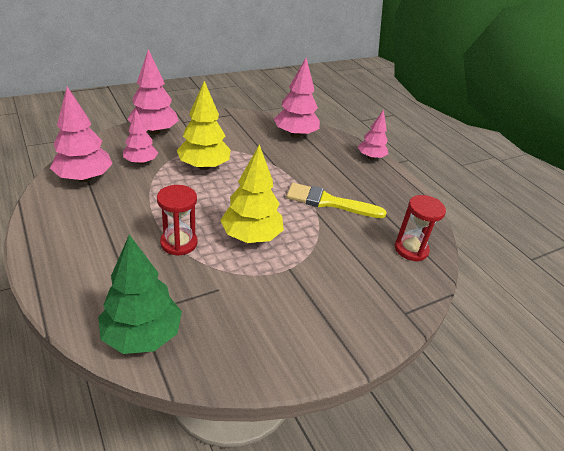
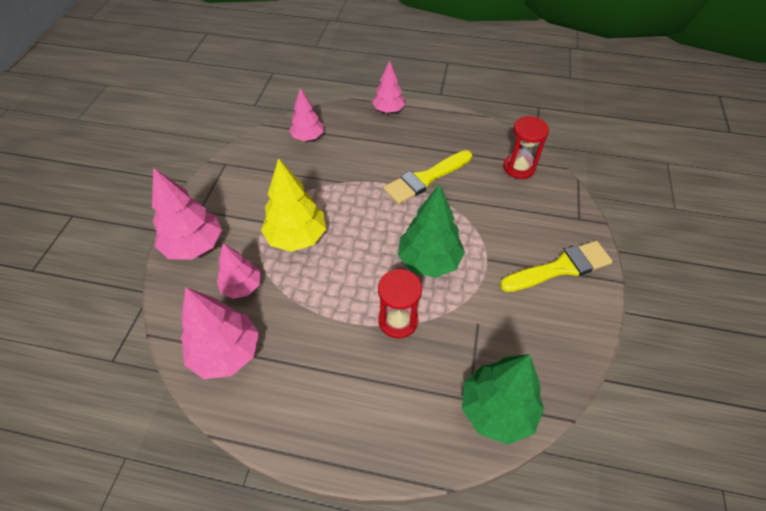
camera: 45 degrees left, 15 degrees up
(251, 236) = (429, 261): yellow tree -> green tree
(295, 135) = (308, 137): pink tree -> pink tree, size x0.64
(332, 321) = (560, 268): none -> yellow brush

